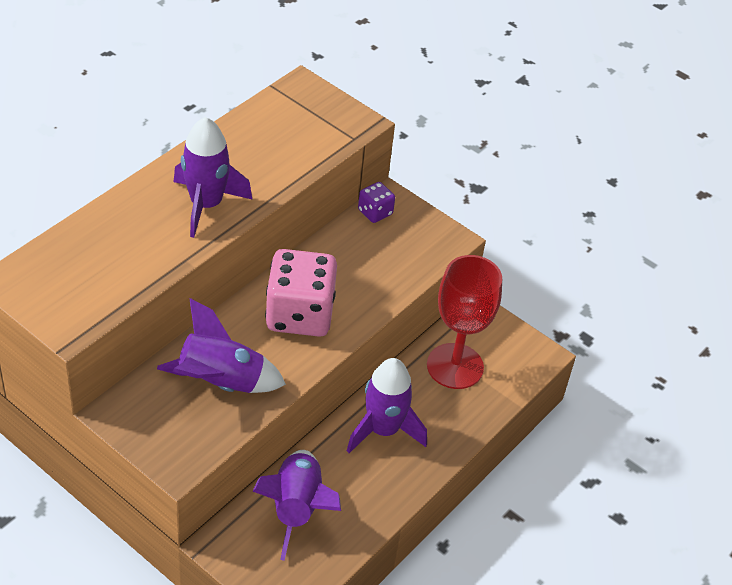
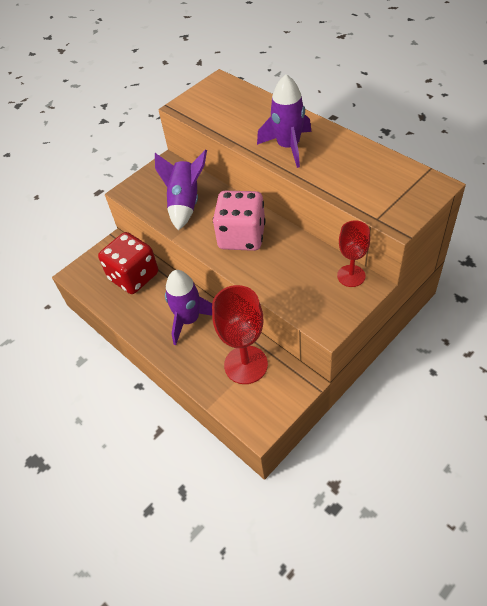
camera: 105 degrees right, 5 degrees up
(297, 508) = (134, 276): purple rocket -> red dice
(375, 212) = (351, 276): purple dice -> red goblet

